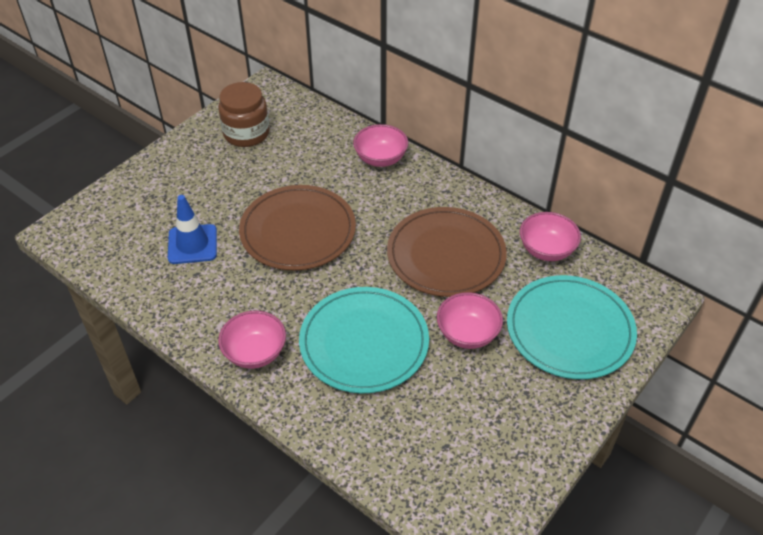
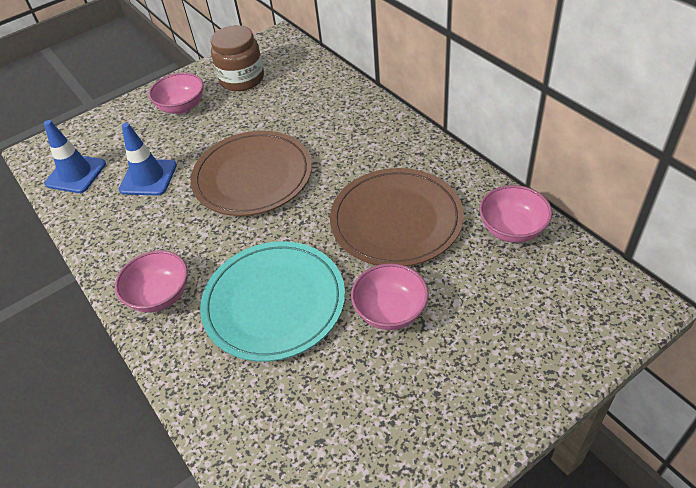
camera: 20 degrees right, 0 degrees up
(113, 250) = (76, 174): none -> blue traffic cone
(380, 159) = (362, 114): pink bowl -> pink bowl (182, 107)
(570, 330) = (512, 326): turquoise plate -> none

